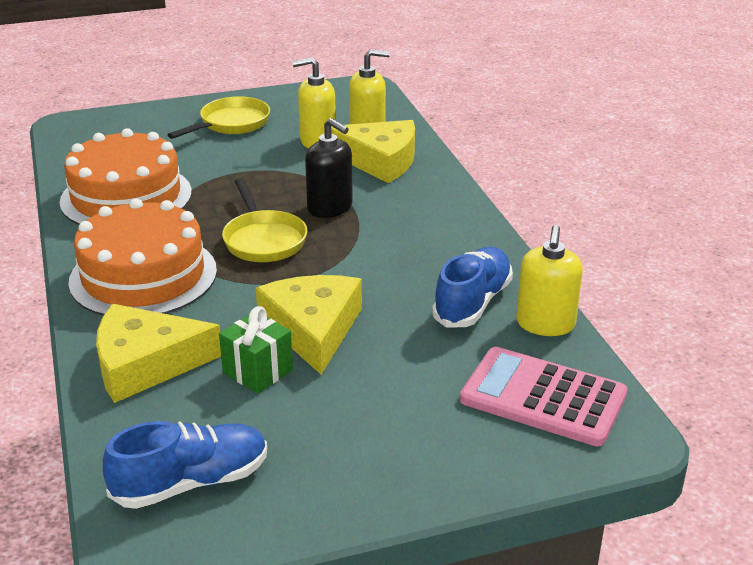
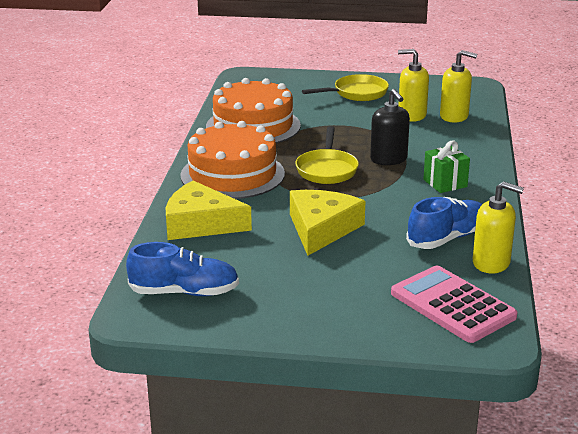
camera: 25 degrees right, 5 degrees down
(258, 371) = (267, 244): green gift -> green gift (445, 183)
(379, 160) = (449, 136): yellow cheese -> none
(545, 324) = (491, 263): yellow soap dispenser -> yellow soap dispenser turned 105 degrees counterclockwise

